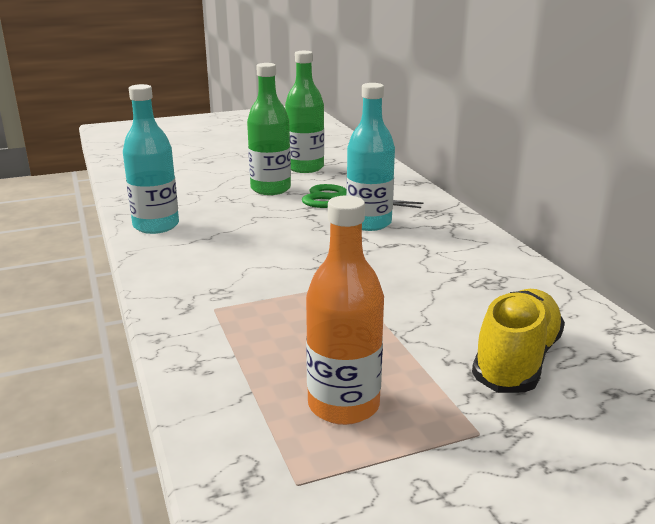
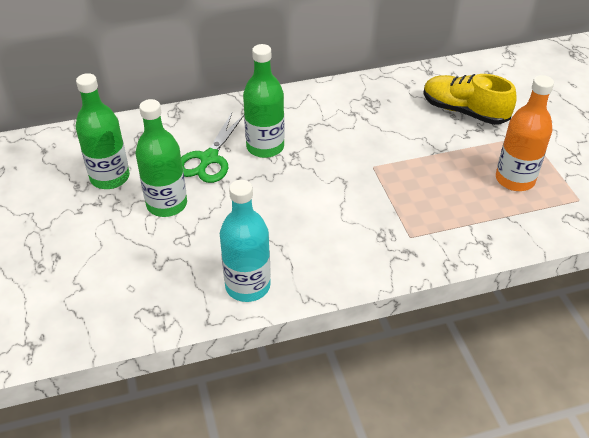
camera: 85 degrees left, 20 degrees up
(369, 223) = (265, 147): turquoise bottle -> green bottle

